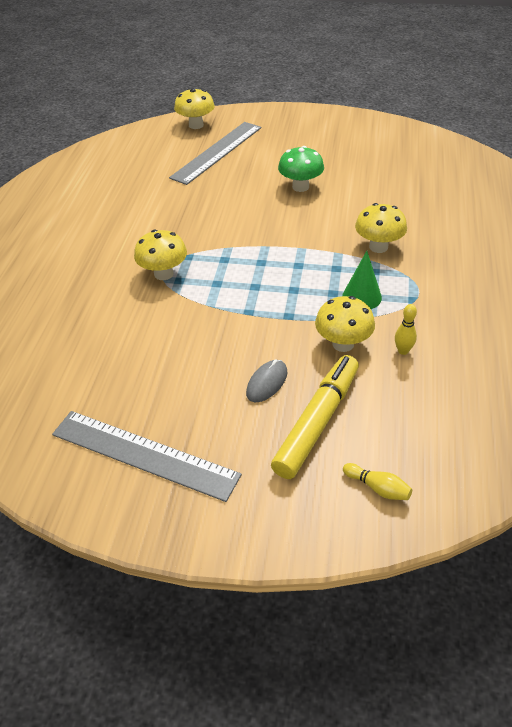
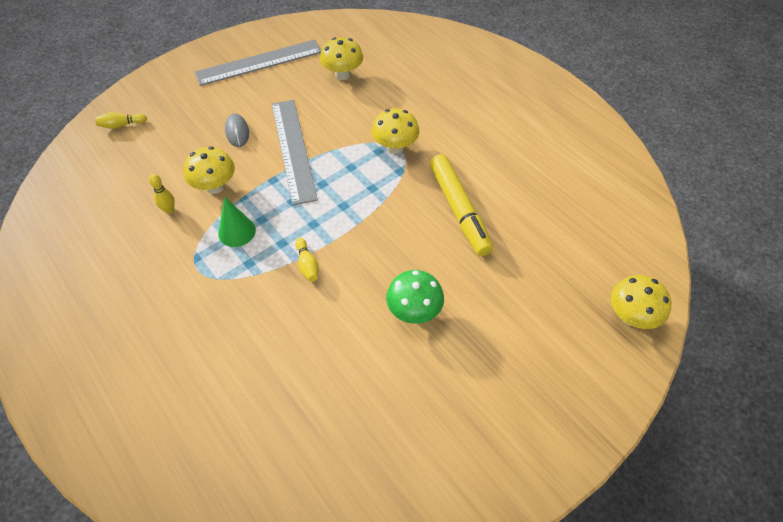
camera: 130 degrees right, 10 degrees up
(217, 152) = (549, 294): grey ruler -> grey ruler (293, 149)
(317, 422) = (185, 132): yellow marker -> yellow marker (459, 210)
(334, 245) = (307, 265): none -> yellow bowling pin
(378, 247) = (269, 291): yellow mushroom -> yellow mushroom (342, 75)

